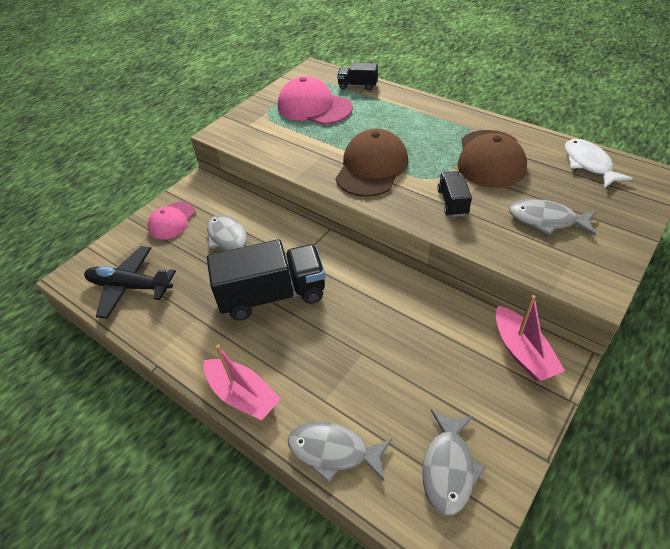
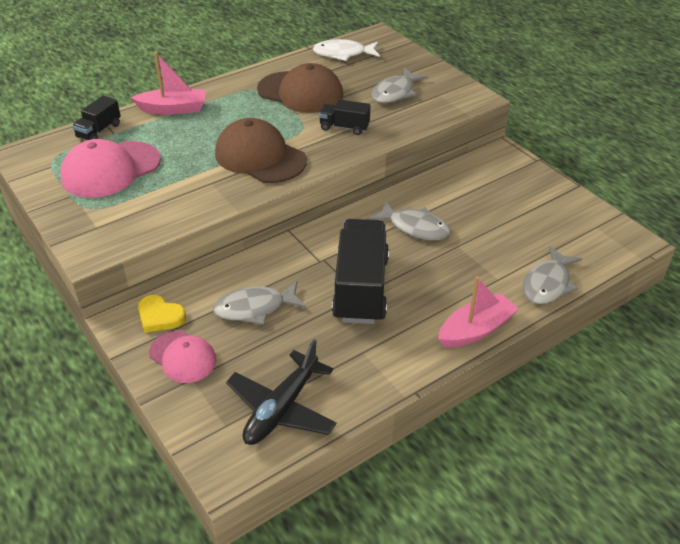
camera: 75 degrees left, 5 degrees down
(208, 197) = (160, 316): none -> yellow heart
(448, 468) = (575, 229): grey fish -> grey fish (415, 227)
(522, 352) = (489, 166): pink boat -> pink boat (173, 109)

